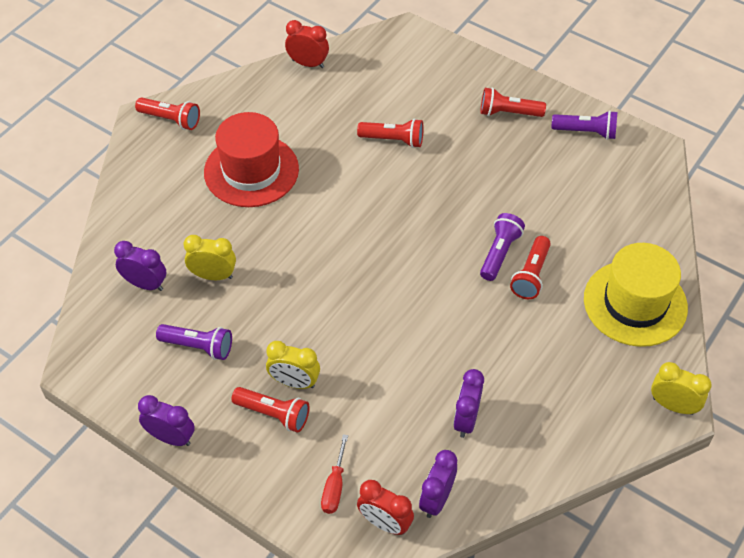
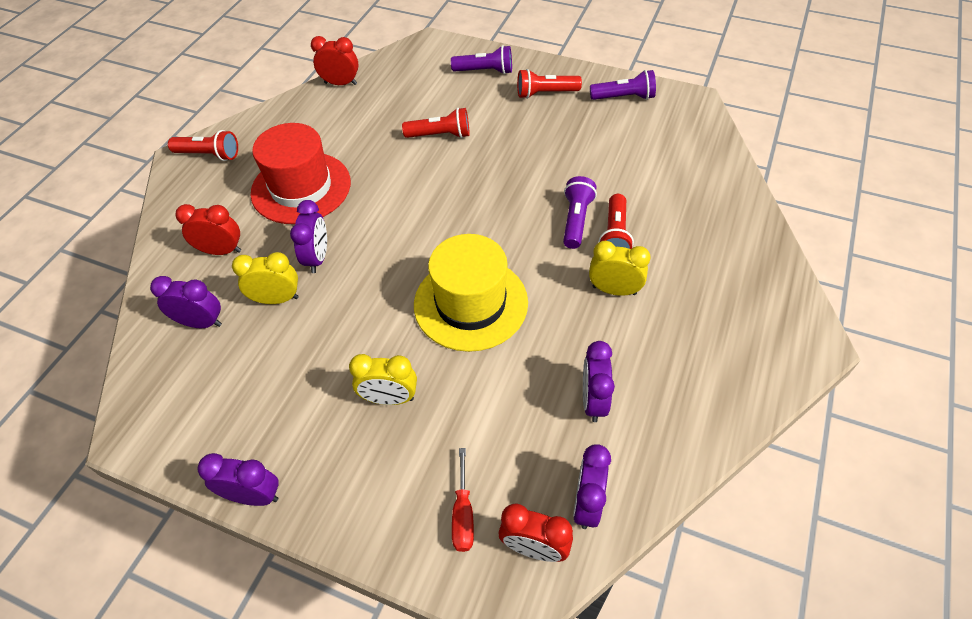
camera: 10 degrees left, 0 degrees up
(170, 220) = (221, 251): none -> red clock
(198, 347) = (271, 380): purple flashlight -> purple flashlight (485, 71)
(255, 244) = (317, 258): none -> purple clock
(273, 414) = (373, 441): red flashlight -> none
(635, 303) = (728, 243): yellow hat -> yellow hat (470, 303)
(673, 405) = (807, 339): yellow clock -> yellow clock (614, 290)

